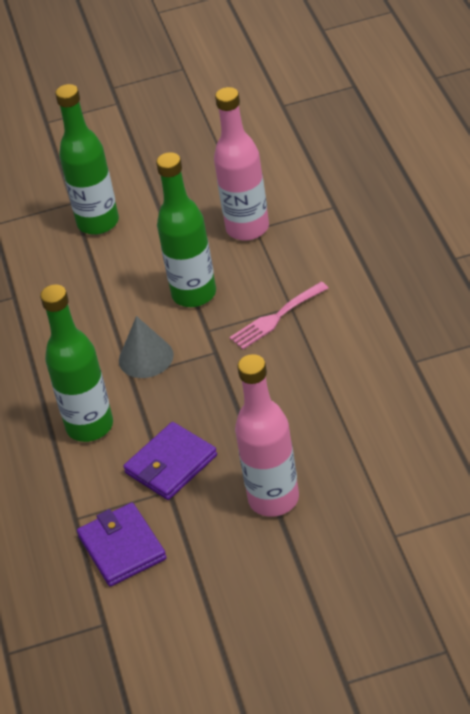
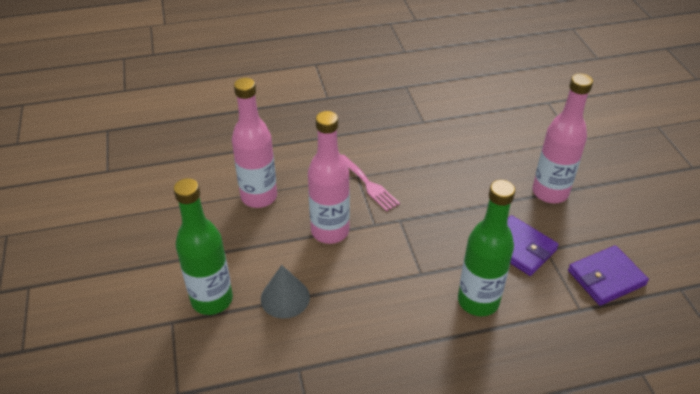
camera: 95 degrees left, 0 degrees up
(146, 357) = (400, 263): grey cone -> grey cone (285, 298)
(194, 294) = (330, 231): green bottle -> pink bottle

